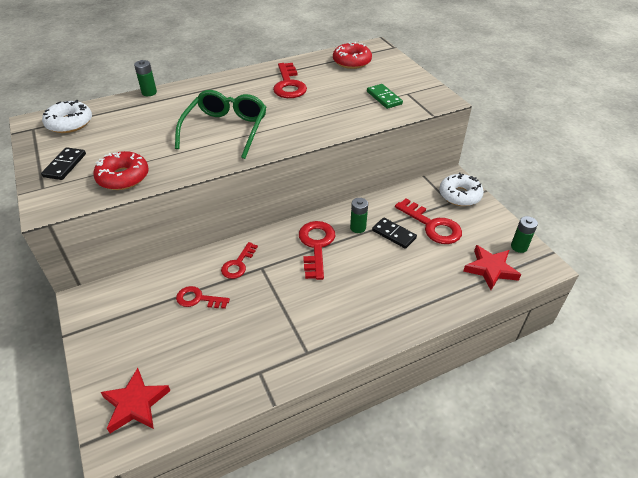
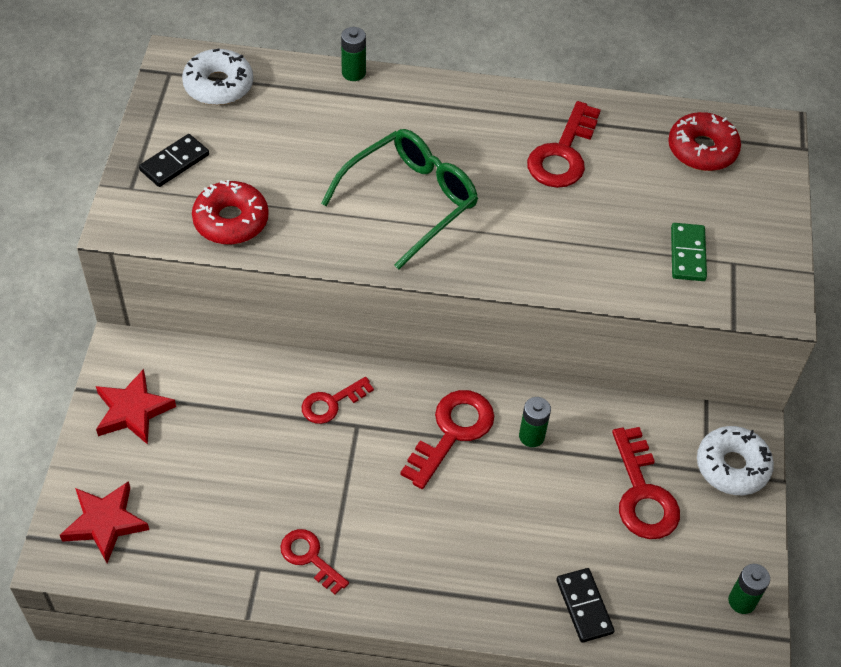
camera: 30 degrees right, 10 degrees up
(198, 299) = (251, 426): red key -> red key (309, 557)
(394, 234) = (574, 476): black domino -> black domino (584, 606)
(490, 269) = (665, 609): red star -> red star (133, 411)

